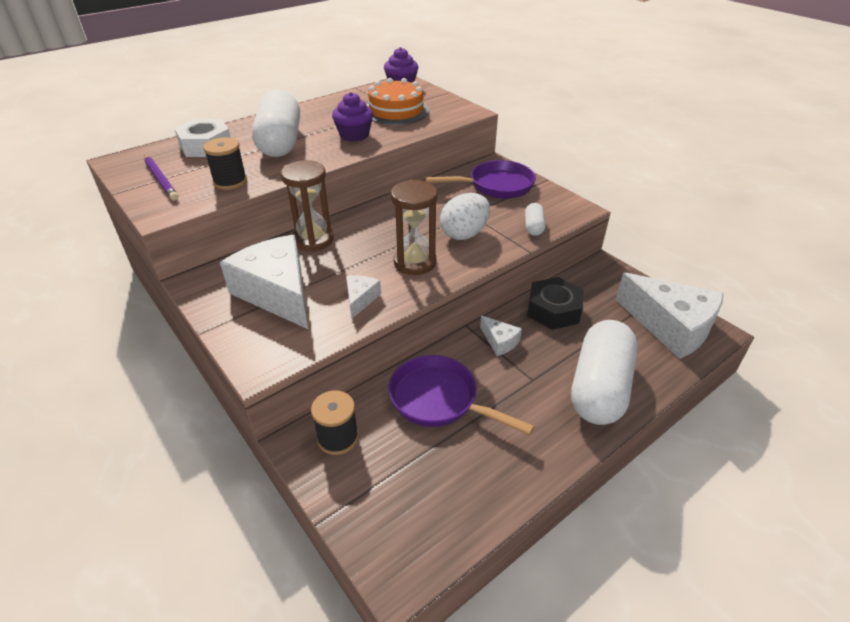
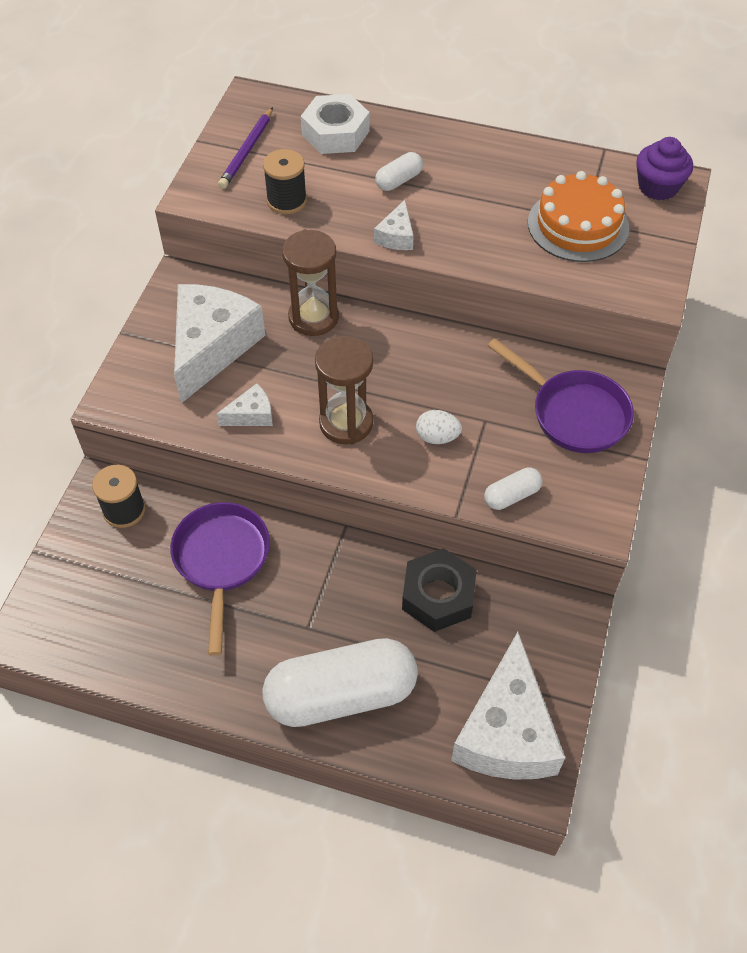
camera: 55 degrees right, 15 degrees up
(280, 142) = (399, 180): white capsule -> white capsule, size x0.43
(354, 135) = (475, 228): purple cupcake -> none
(464, 234) = (437, 437): white egg -> white egg, size x0.59
(499, 341) = (343, 569): white cheese -> white cheese (396, 236)

